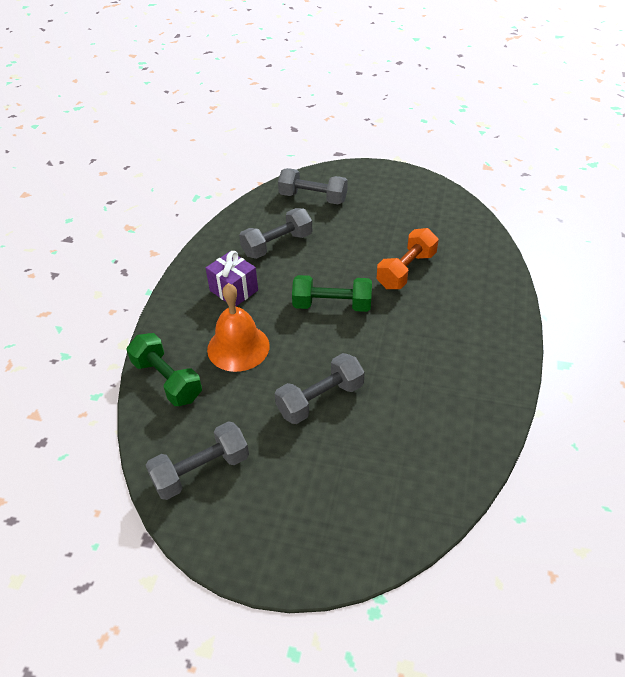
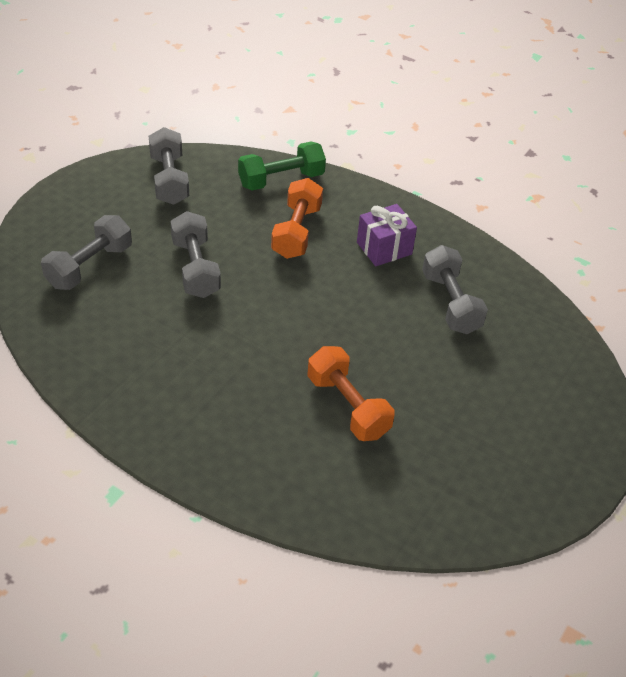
camera: 105 degrees right, 0 degrees up
(238, 347) = (296, 232): orange bell -> orange dumbbell
(313, 198) = (541, 366): grey dumbbell -> grey dumbbell (90, 266)
(332, 305) = (320, 318): green dumbbell -> none

